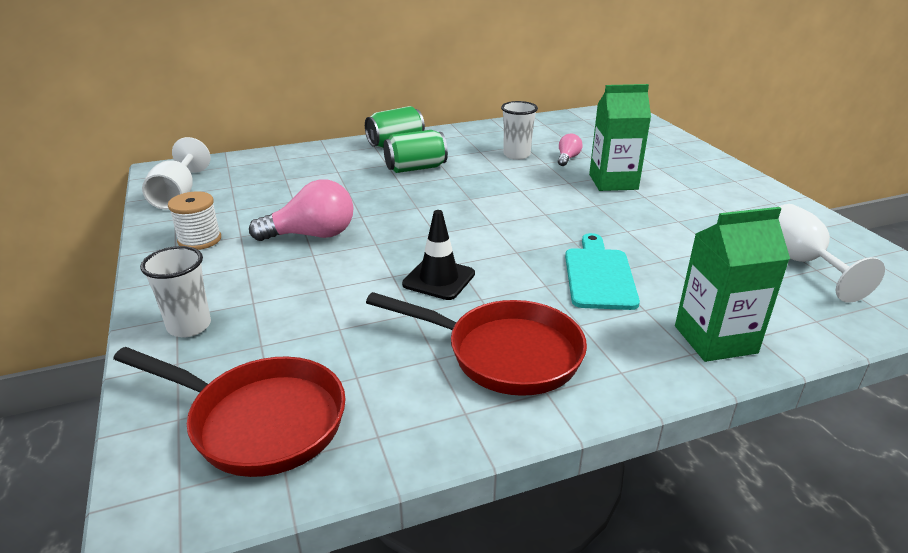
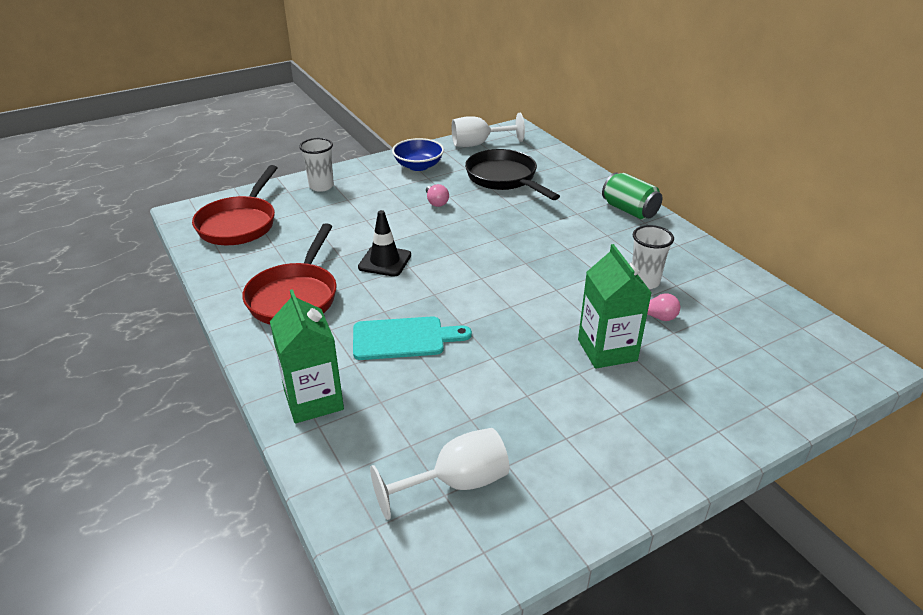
camera: 80 degrees right, 5 degrees up
(199, 240) = (418, 166): white spool -> blue bowl
(285, 190) = (504, 179): none -> black pan
(312, 235) = (436, 202): pink light bulb -> pink light bulb, size x0.52
(415, 168) = (576, 228): green can -> none

